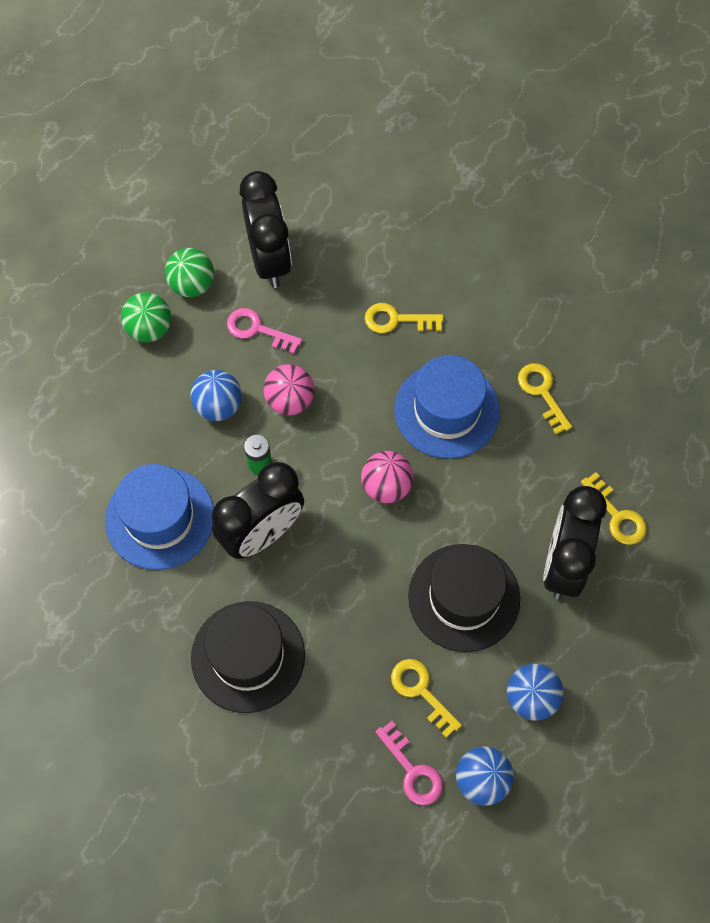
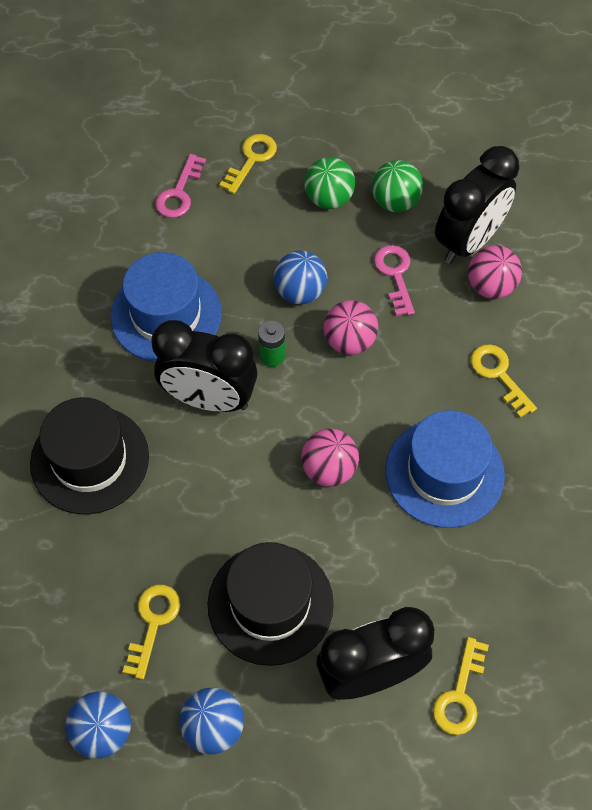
camera: 55 degrees right, 5 degrees down
(320, 273) = (490, 286): none -> pink ball
(412, 770) = (73, 663): pink key -> pink key (179, 193)
(542, 392) = (532, 544): yellow key -> yellow key (251, 159)

